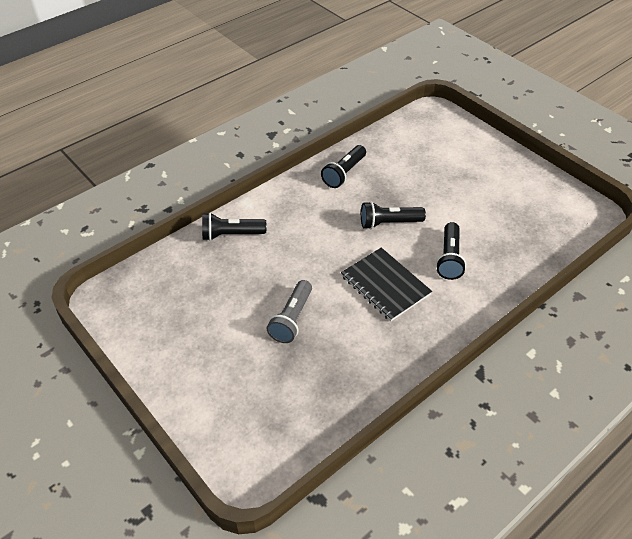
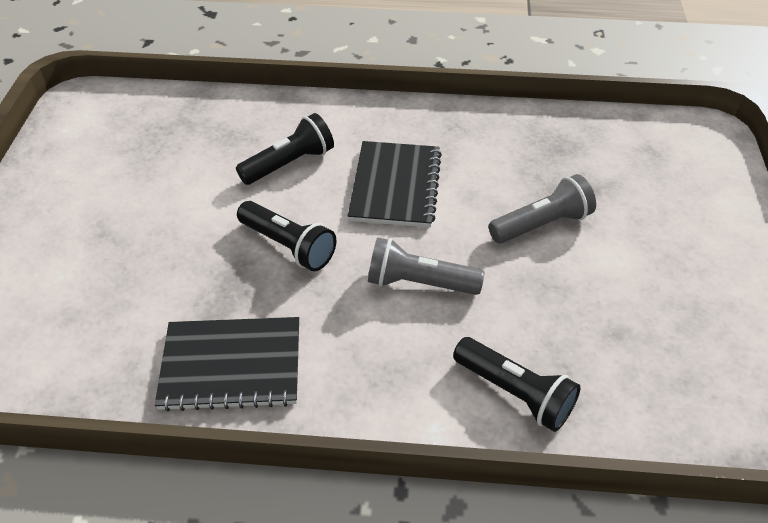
camera: 135 degrees left, 0 degrees up
(315, 248) = (419, 283): none -> grey flashlight
(344, 173) = (231, 365): black flashlight -> black notebook

